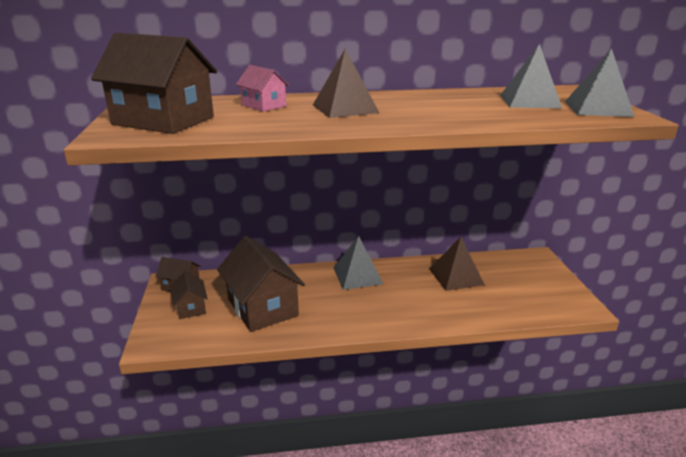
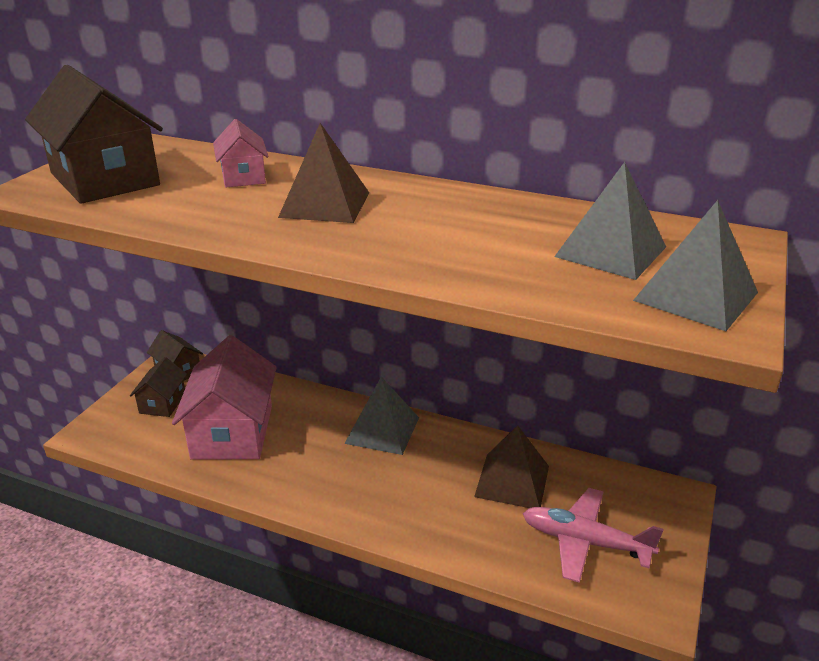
camera: 30 degrees right, 5 degrees up
(262, 307) = (232, 432): brown house -> pink house
(521, 291) = (584, 542): none -> pink plane

